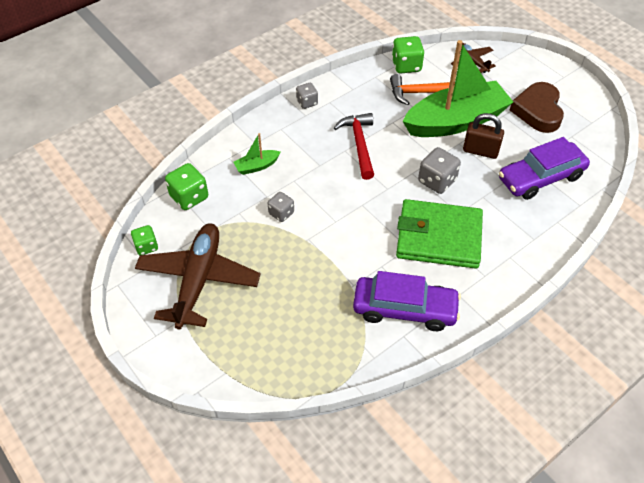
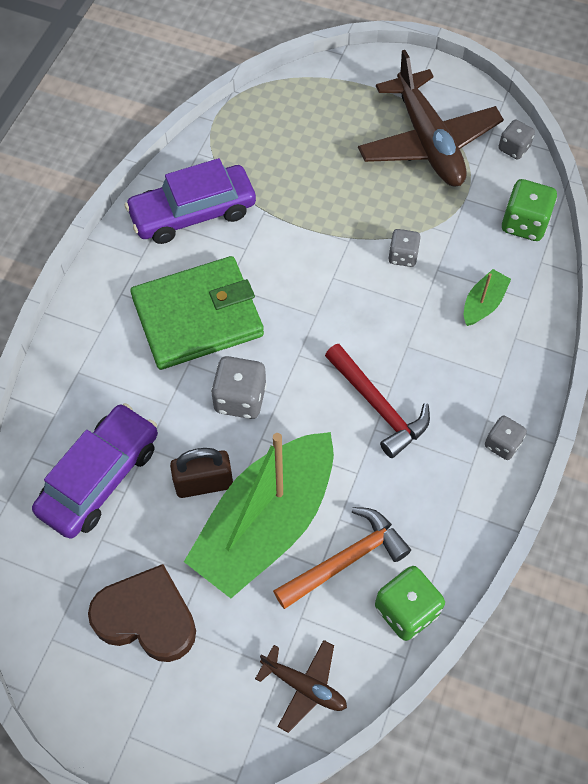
camera: 150 degrees right, 10 degrees up
(146, 246) = (513, 148): green dice -> grey dice
(538, 111) = (147, 617): brown heart -> brown heart turned 45 degrees counterclockwise

